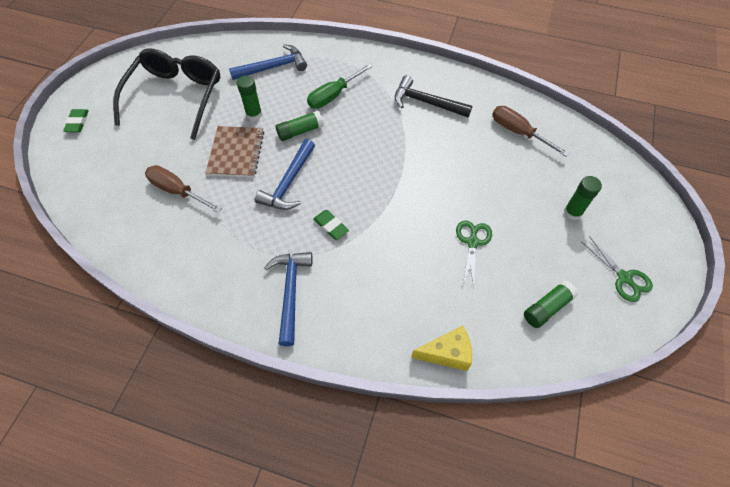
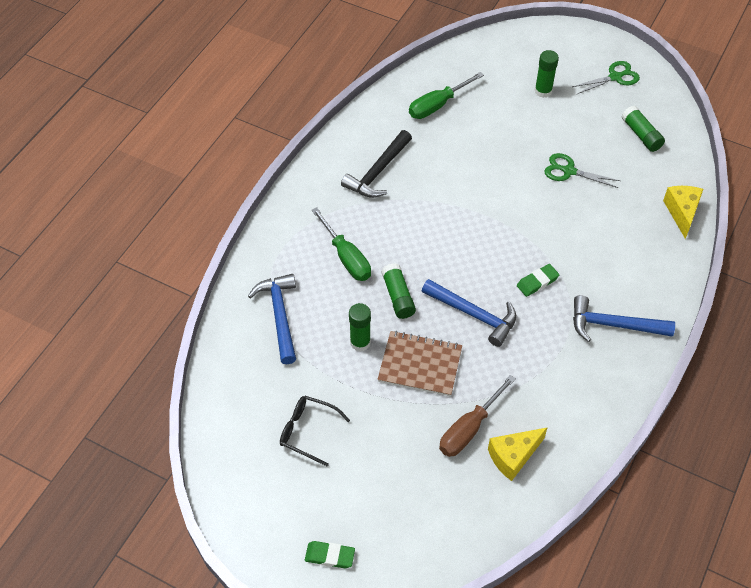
camera: 80 degrees left, 5 degrees down
(151, 223) = (513, 456): none -> yellow cheese
(175, 97) = (308, 431): black glasses -> black glasses, size x0.49
(518, 132) = (437, 105): brown screwdriver -> green screwdriver

